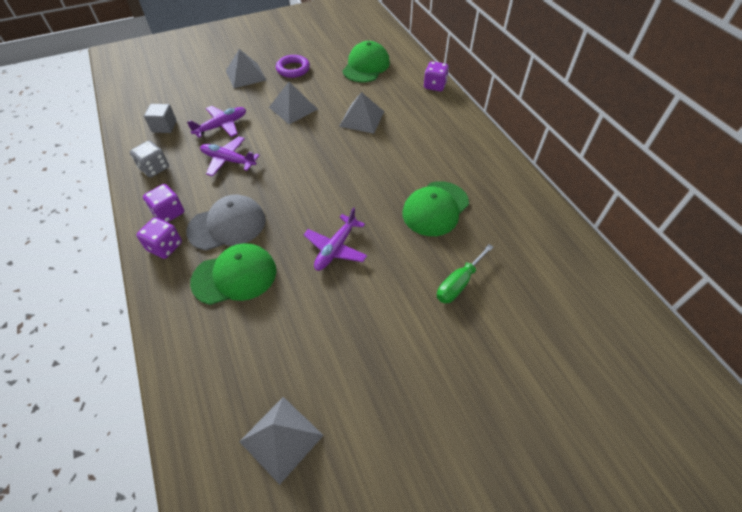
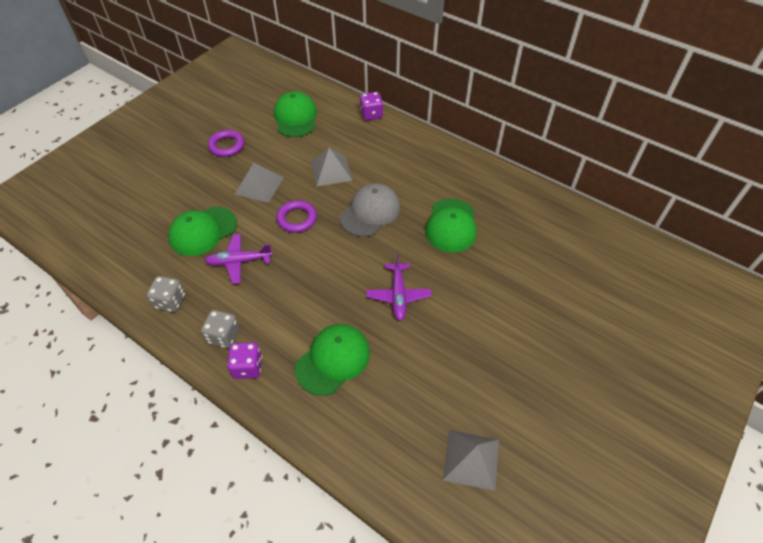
camera: 30 degrees left, 0 degrees up
(164, 126) = (143, 256): grey cube -> none
(169, 213) = (224, 336): purple dice -> grey dice
(221, 126) = (203, 231): purple plane -> green cap
(227, 225) = (289, 320): grey cap -> grey cap (370, 212)
(246, 75) = (183, 170): grey pyramid -> none
(301, 146) = (297, 219): none -> purple ring
(458, 283) = (510, 278): green screwdriver -> none

